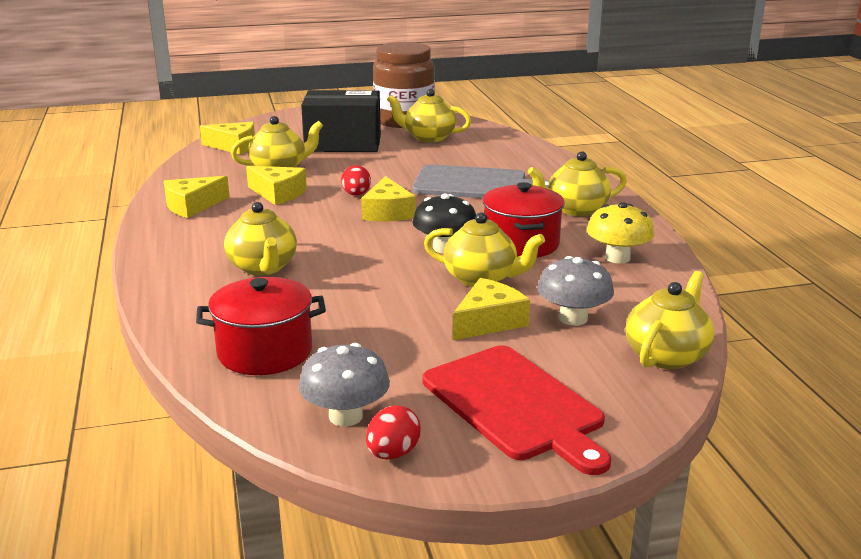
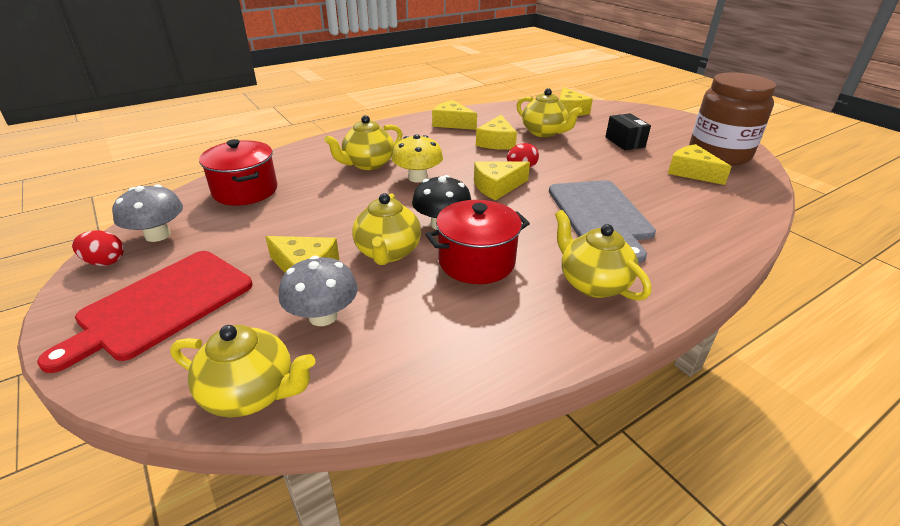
camera: 70 degrees right, 10 degrees up
(343, 144) = (625, 142): black box -> black box, size x0.53
(429, 137) = (692, 172): yellow teapot -> yellow cheese
(617, 258) = (480, 330): yellow mushroom -> yellow mushroom (417, 178)

